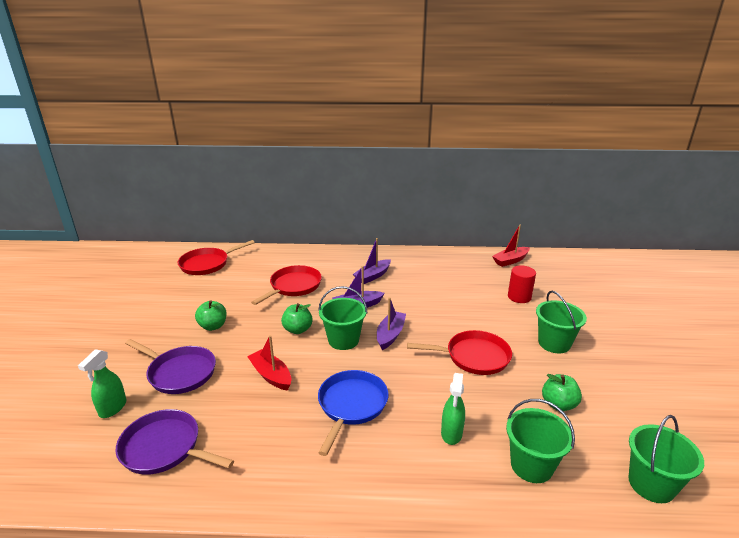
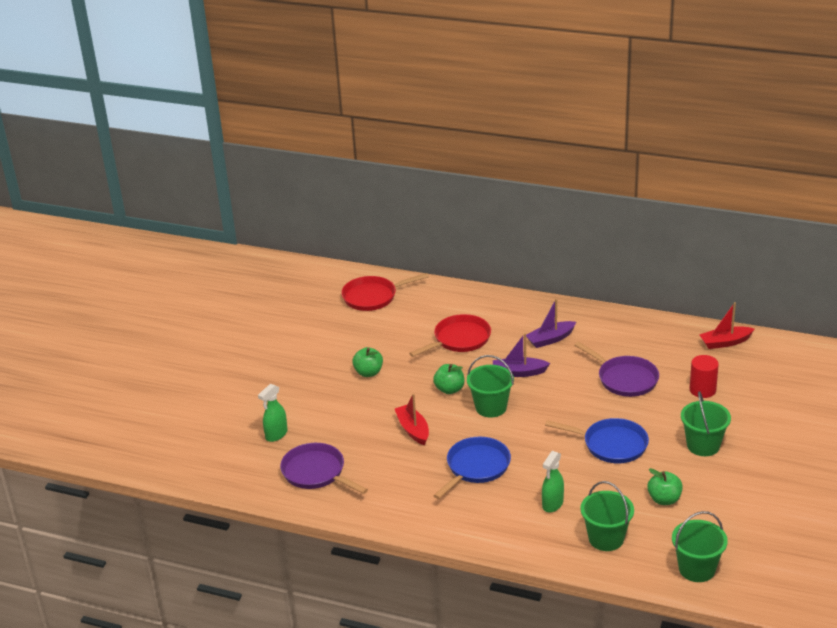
camera: 20 degrees right, 5 degrees up
(179, 373) = (333, 413): purple pan -> purple pan (625, 379)
(390, 335) = (539, 409): purple boat -> none
(473, 357) = (611, 445): red pan -> blue pan

